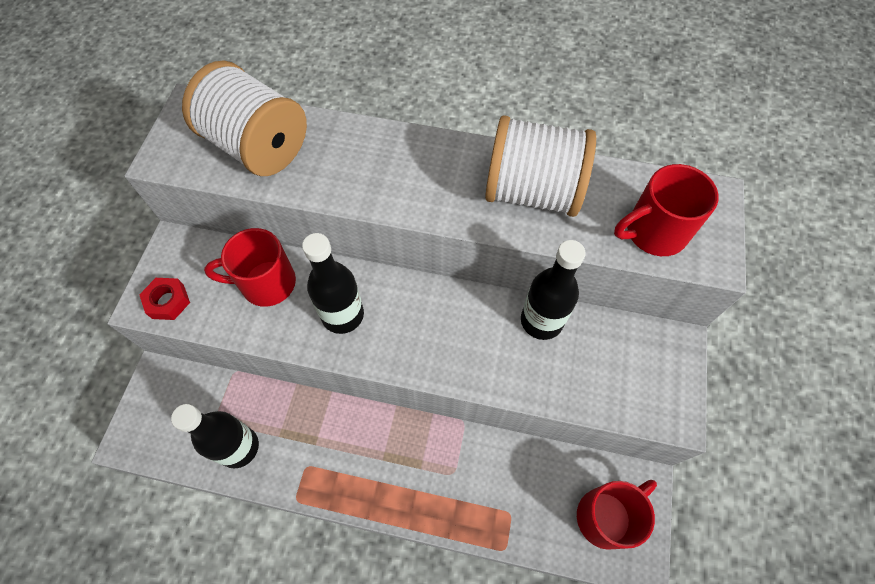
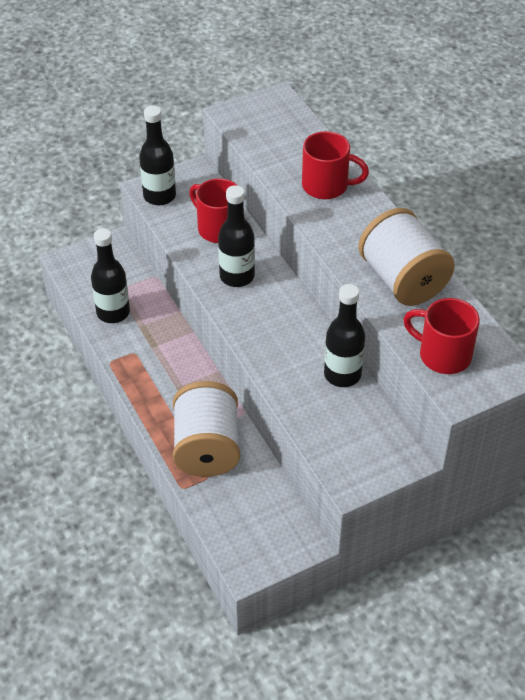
camera: 50 degrees right, 15 degrees down
(168, 301) = (159, 196): red nut -> black bottle
(257, 146) = (285, 143): white spool -> white spool (207, 448)
(606, 516) = (259, 532): red mug -> red mug (327, 186)

